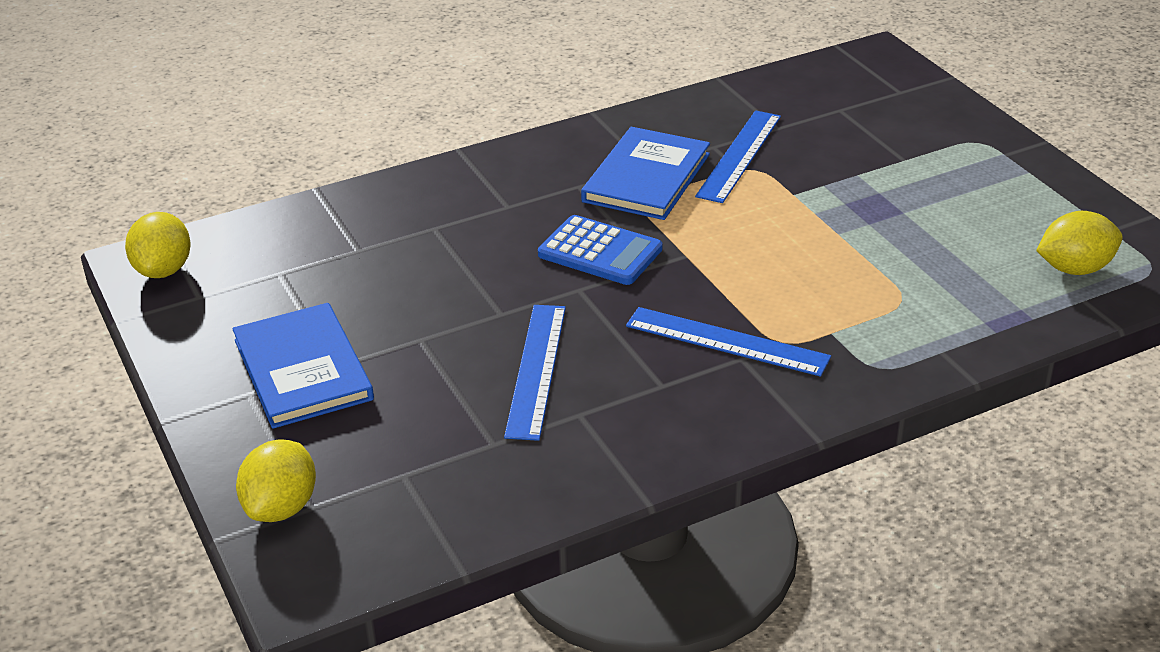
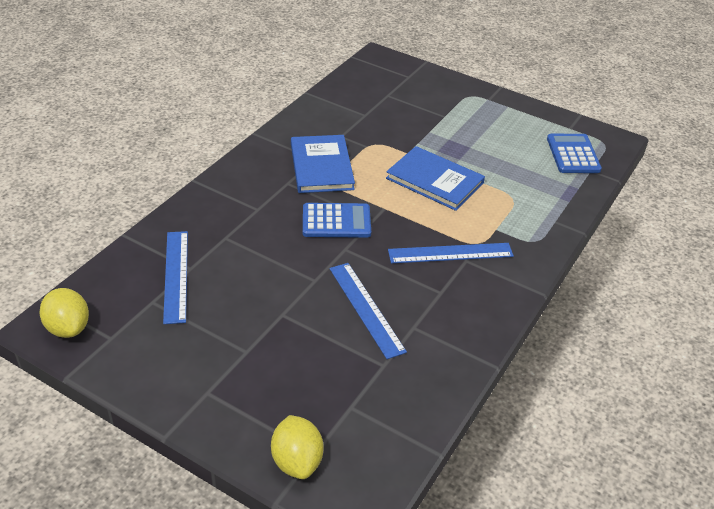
camera: 35 degrees left, 5 degrees up
(302, 369) = (227, 363): blue book -> blue book (434, 181)
(739, 155) = (359, 138): blue ruler -> blue ruler (175, 275)
(1074, 269) = (573, 154): yellow lemon -> blue calculator

